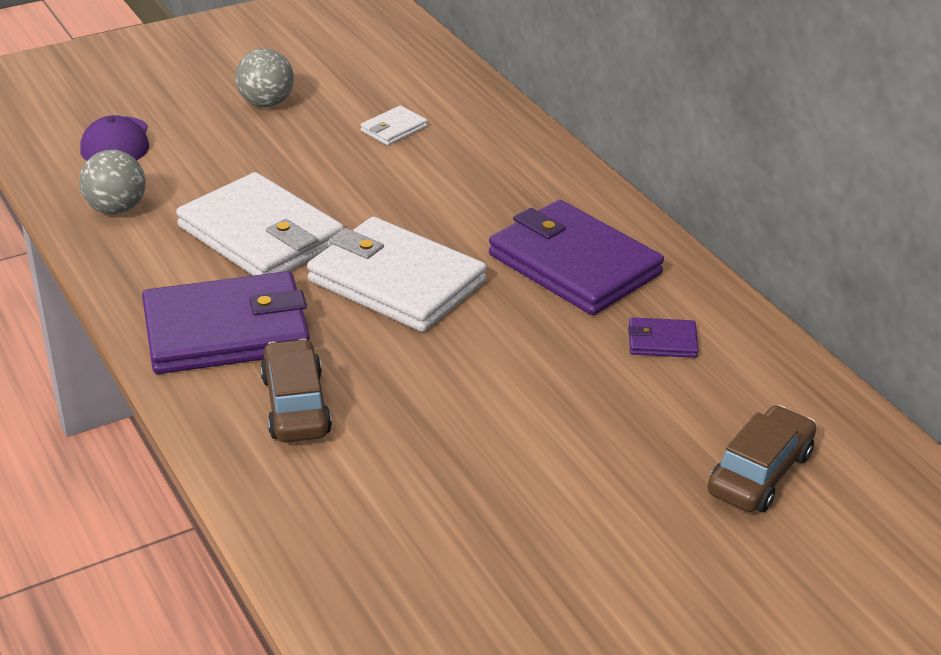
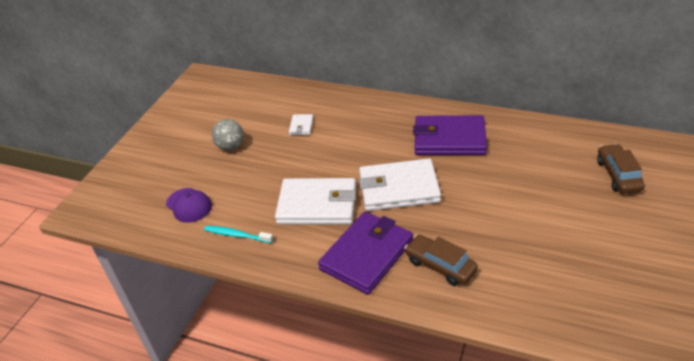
camera: 35 degrees left, 5 degrees up
(116, 209) = (237, 235): grey ball -> turquoise toothbrush
(662, 341) = (520, 148): purple wallet -> none

